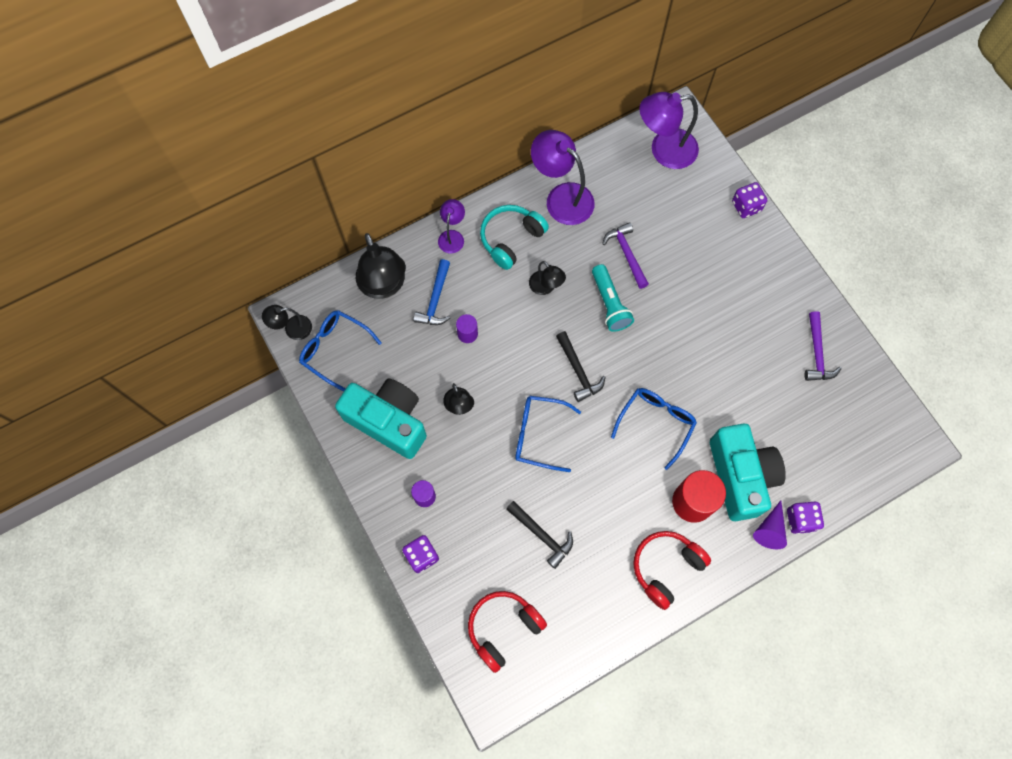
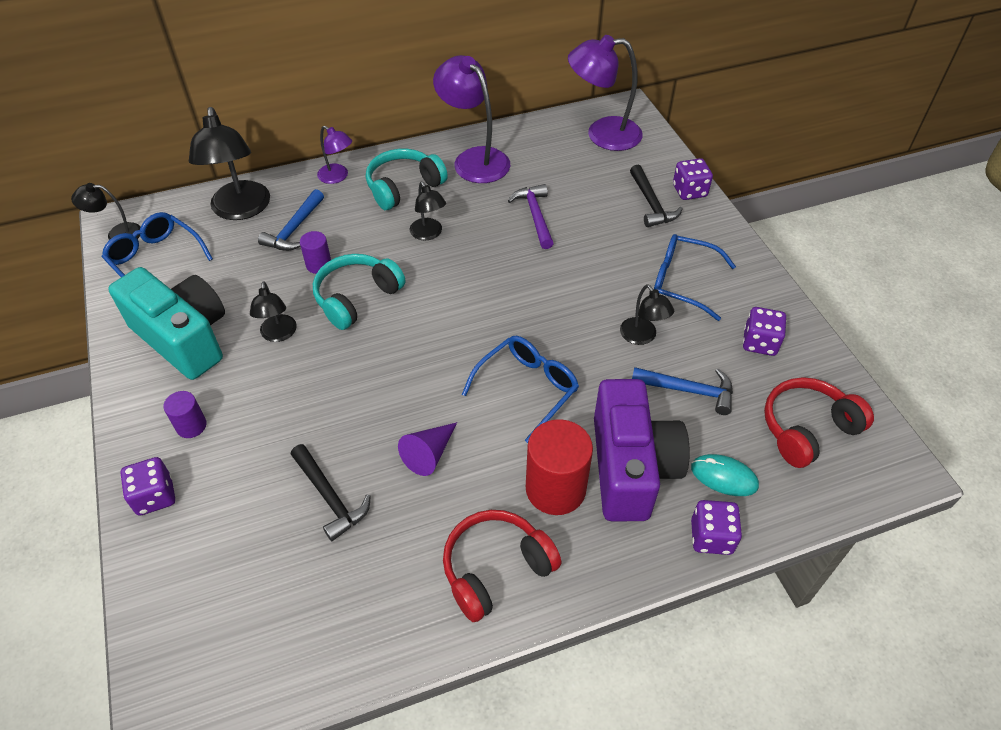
camera: 10 degrees right, 20 degrees down
(452, 236) = (337, 177): purple lamp -> purple lamp turned 105 degrees clockwise
(503, 628) = (228, 612): red headphones -> red headphones (807, 428)
(507, 361) = (356, 297): none -> turquoise headphones
(538, 434) = (368, 379): blue glasses -> blue glasses (682, 282)
(578, 371) = (442, 319): black hammer -> black hammer (651, 204)
(610, 304) = (501, 259): turquoise flashlight -> none
(731, 363) = (642, 337): none -> black lamp
(740, 476) = (631, 467): turquoise camera -> purple camera
(769, 529) = (662, 542): purple cone -> purple cone (429, 453)
(771, 405) = (689, 390): none -> blue hammer
(804, 472) = (724, 477): none -> turquoise mouse
(817, 353) = (759, 342): purple hammer -> purple dice

